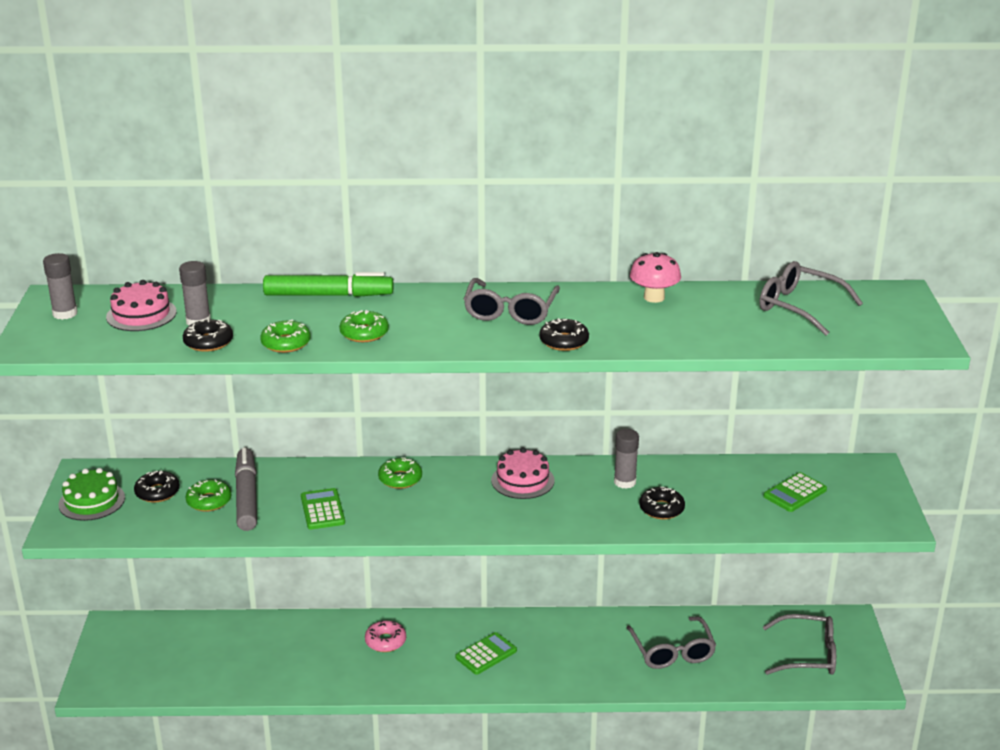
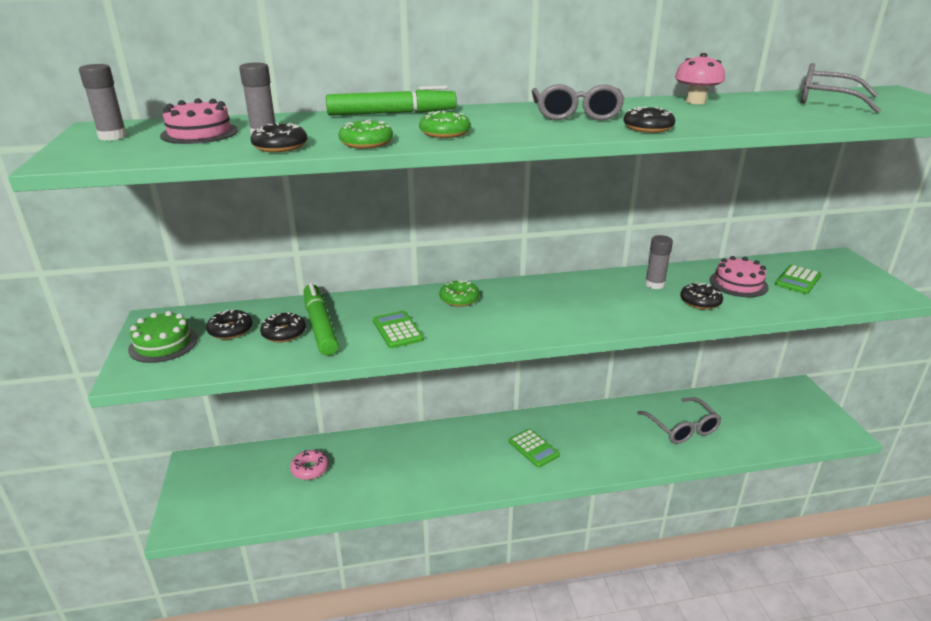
camera: 10 degrees left, 0 degrees up
(209, 501) = (284, 333): green donut -> black donut
(246, 496) = (320, 326): grey marker -> green marker
(385, 641) = (444, 447): pink donut -> pink donut (310, 469)
(486, 654) = (533, 448): green calculator -> green calculator turned 105 degrees clockwise
(522, 480) = (568, 290): pink cake -> pink cake (738, 283)
(808, 655) = (786, 418): grey glasses -> none

